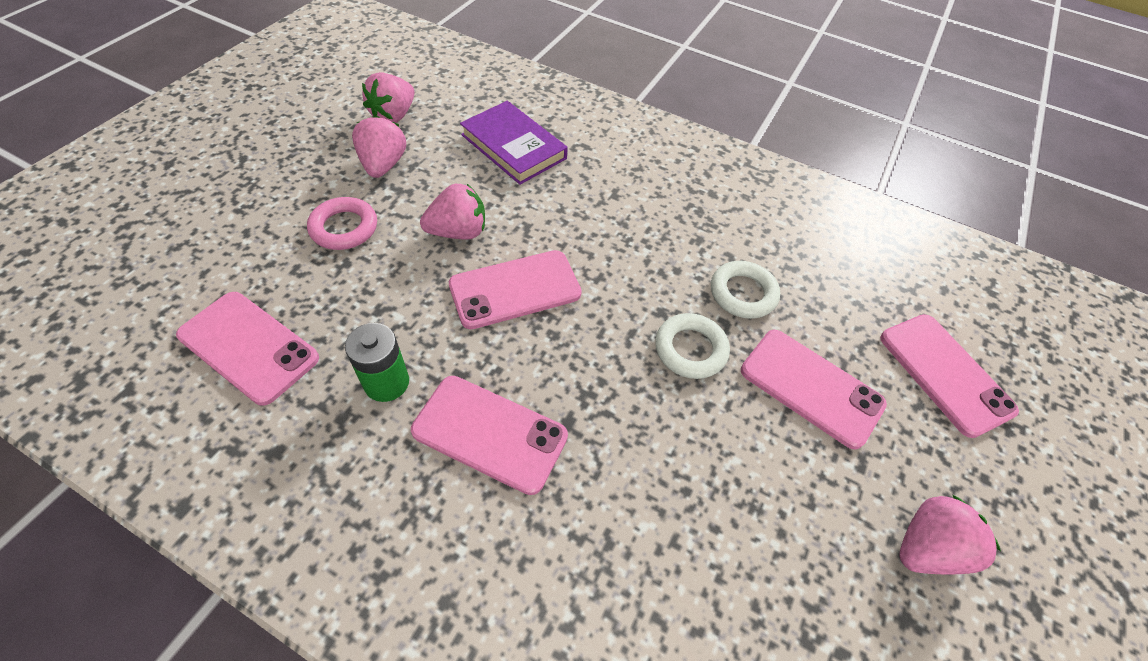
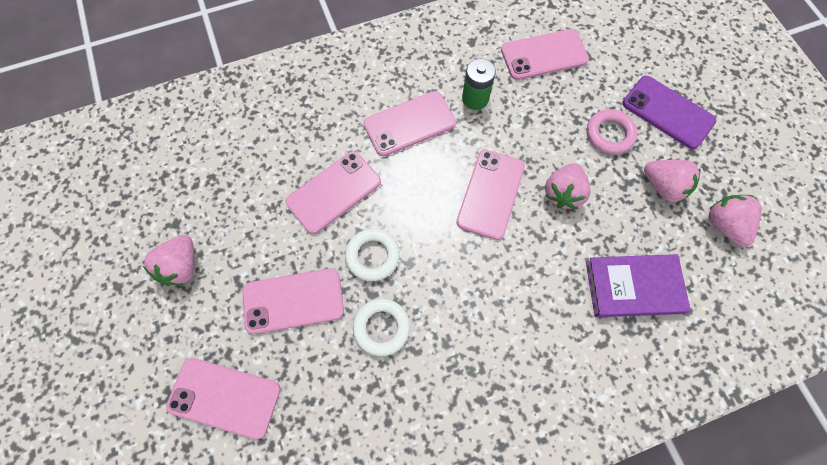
camera: 135 degrees right, 15 degrees up
(273, 194) = (667, 112): none -> purple phone
(664, 448) = (334, 192): none -> pink phone

